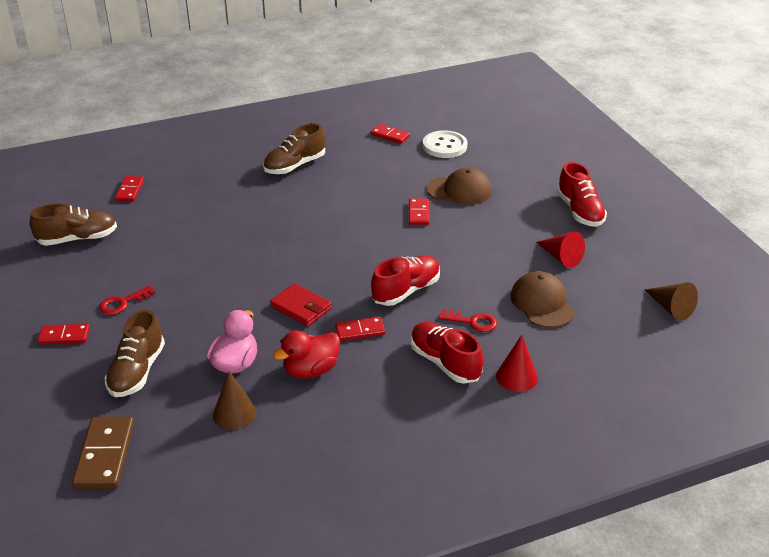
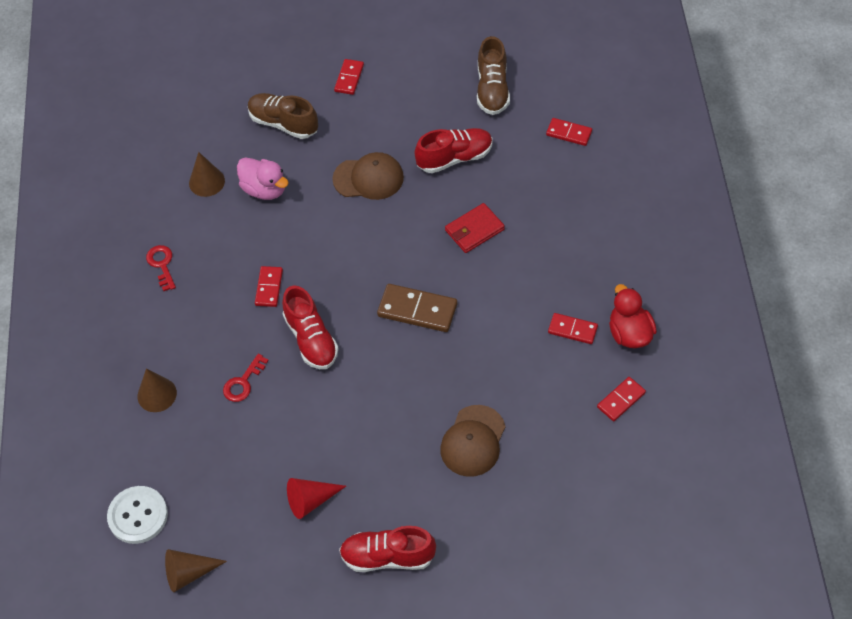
camera: 110 degrees right, 20 degrees up
(105, 455) = (199, 100): brown domino -> brown domino (417, 310)
(122, 303) = (379, 118): red key -> red key (162, 264)
(295, 165) = (577, 286): brown shoe -> none
(301, 307) = (320, 248): red wallet -> red wallet (474, 230)
(311, 370) = (233, 241): red duck -> red duck (629, 333)
(418, 213) = (440, 386): red domino -> red domino (572, 330)
(444, 146) = (579, 455): white button -> white button (138, 516)
(445, 363) = (199, 343): red shoe -> red shoe (454, 158)
(516, 377) = (157, 394): red cone -> brown cone
(542, 303) = (245, 453): brown cap -> brown cap (368, 178)

